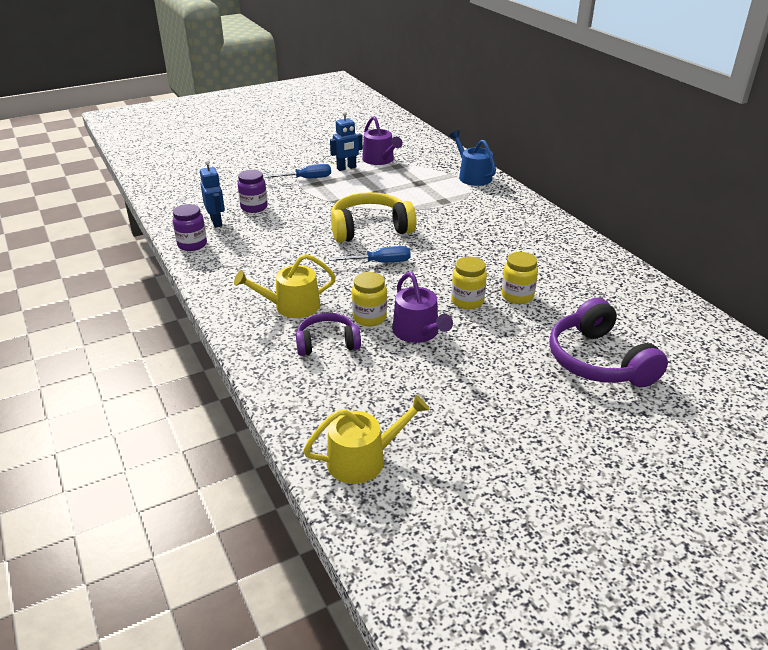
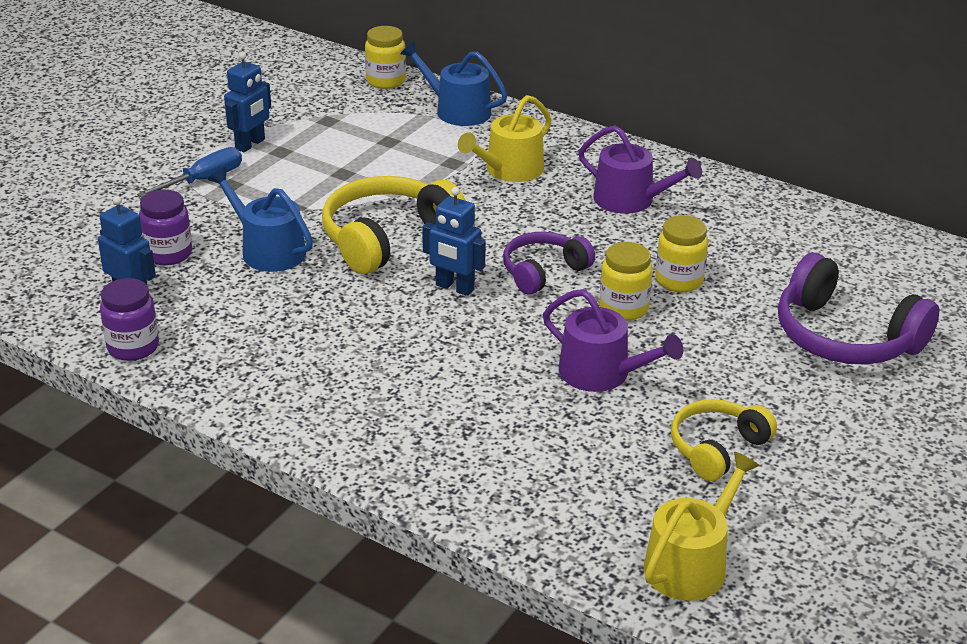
camera: 30 degrees left, 0 degrees up
(291, 306) = (394, 395): yellow watering can -> yellow watering can (509, 170)
(303, 218) = (267, 250): none -> blue watering can
(327, 343) = (497, 430): purple headphones -> purple headphones (543, 272)
(369, 318) = (519, 374): yellow jar -> yellow jar (386, 81)
(380, 160) = (290, 116): purple watering can -> purple watering can (630, 200)
(380, 262) = (454, 288): blue screwdriver -> blue robot
(447, 398) = (717, 448): none -> yellow headphones

